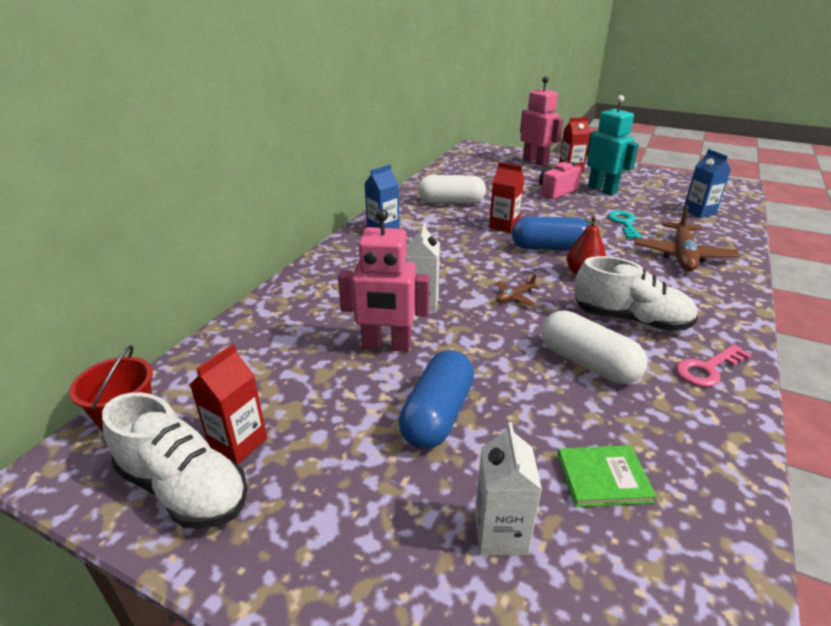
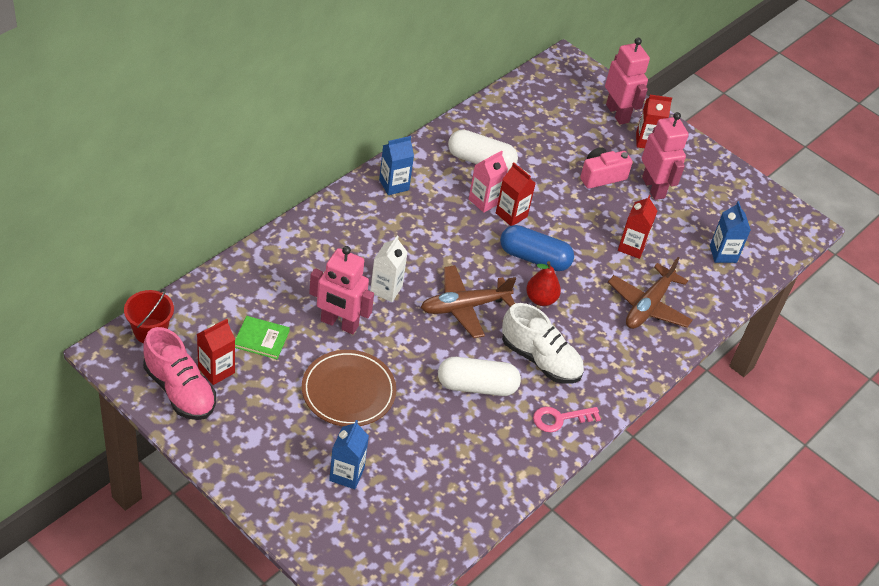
camera: 10 degrees right, 15 degrees up
(184, 488) = (180, 390): white shoe -> pink shoe
(437, 414) = (348, 391): blue capsule -> brown plate
(473, 223) = (484, 201): none -> pink carton
(500, 533) = (346, 474): white carton -> blue carton
(514, 297) = (464, 307): brown plane -> brown plane, size x2.13
(587, 363) = (477, 386): white capsule -> white capsule turned 60 degrees counterclockwise
(602, 189) = (653, 188): turquoise robot -> pink robot
(603, 478) = (425, 465): green book -> green book (261, 339)
(624, 223) = (631, 247): turquoise key -> red carton

